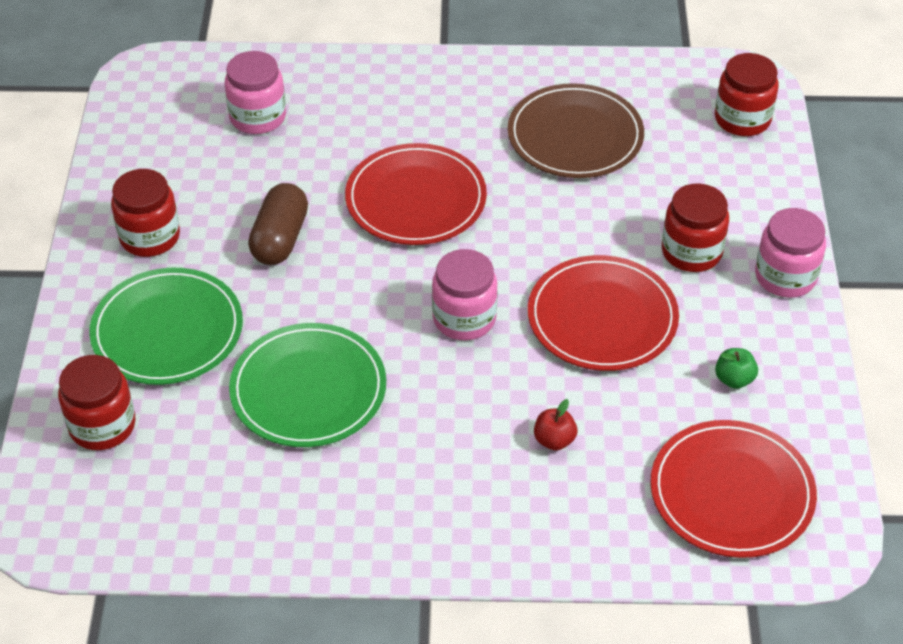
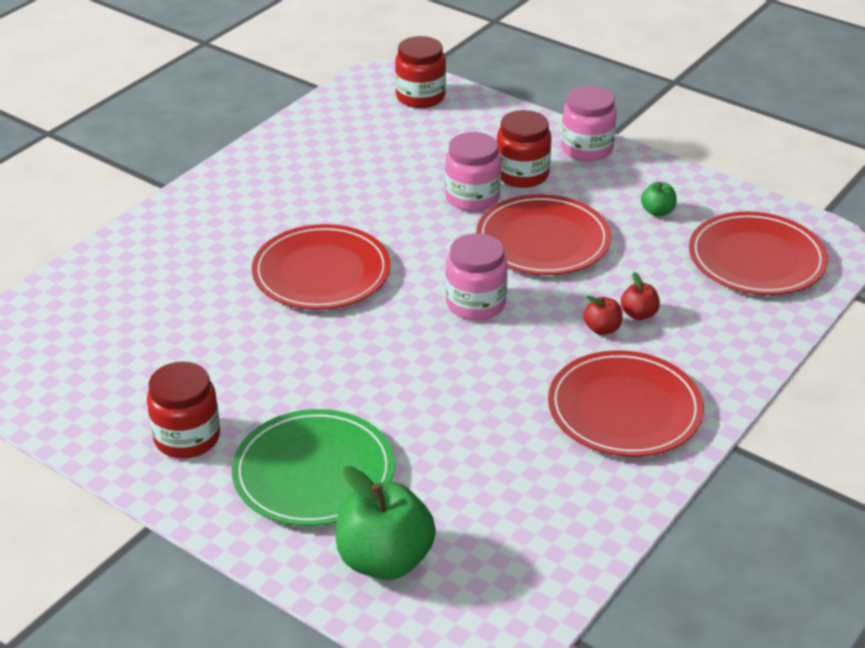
camera: 55 degrees left, 10 degrees down
(102, 425) = (385, 560): red jar -> green apple
(258, 117) = (120, 314): pink jar -> pink jar (472, 197)
(280, 239) = (280, 362): brown capsule -> none
(308, 389) = (466, 416): green plate -> none
(408, 492) = (624, 409): none -> red plate
(508, 423) = (602, 329): none -> red apple
(575, 136) = (348, 170): brown plate -> none

